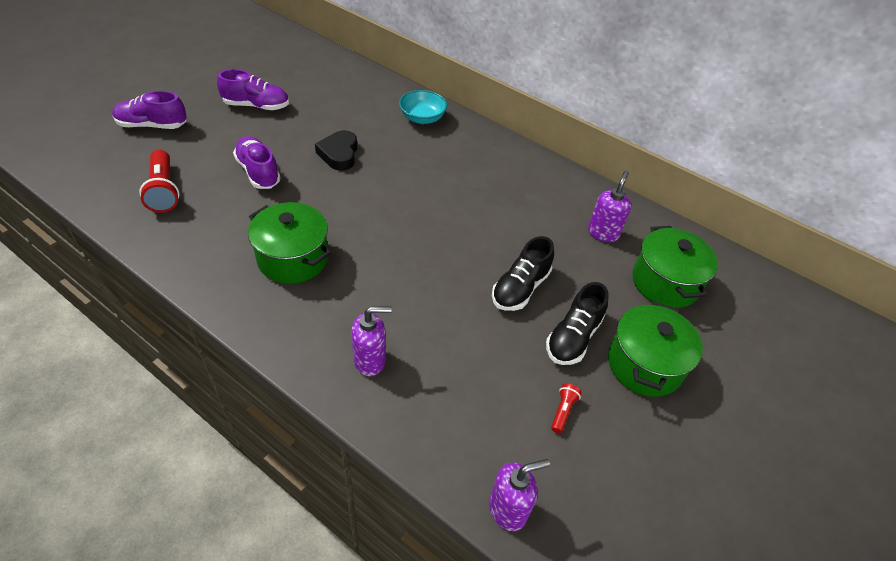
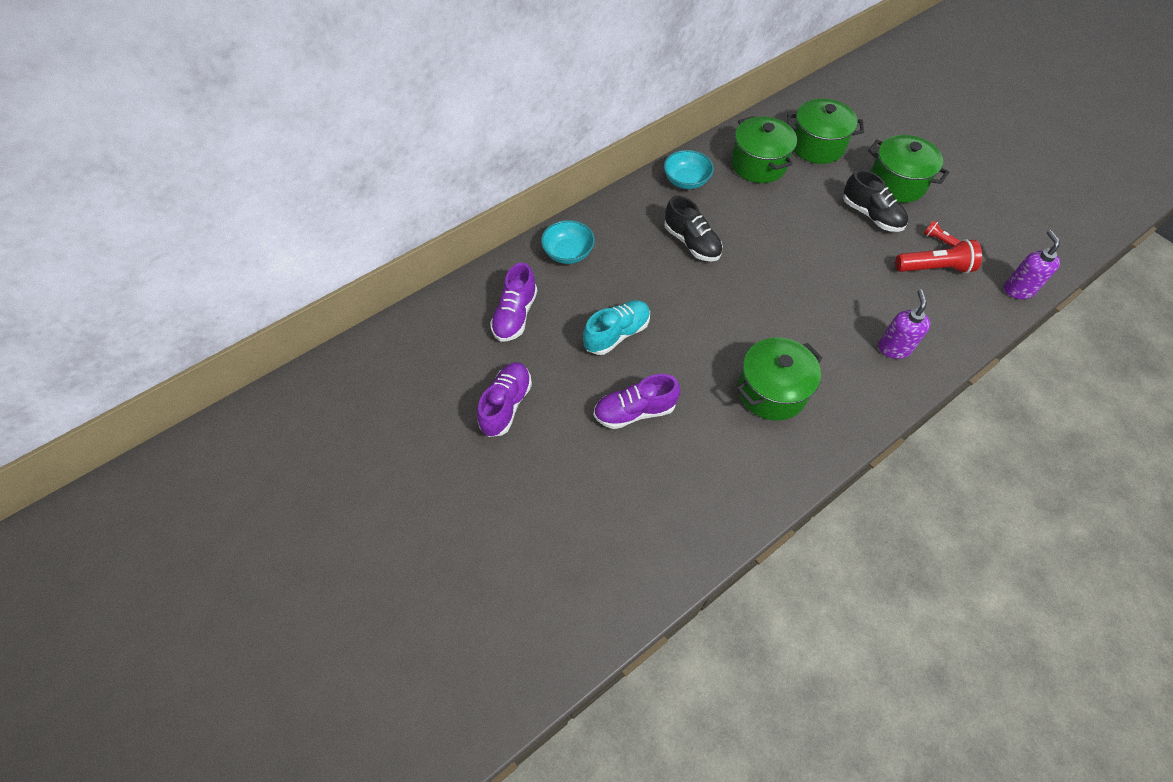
camera: 70 degrees left, 10 degrees up
(152, 125) = (521, 522): purple shoe -> purple shoe (515, 315)
(164, 190) = (652, 507): red flashlight -> red flashlight (934, 268)
(339, 154) = (616, 334): black heart -> turquoise shoe
(520, 288) = (818, 233): black shoe -> black shoe (691, 243)
(548, 181) = (686, 180): none -> turquoise bowl
(603, 233) = (758, 164): purple soap dispenser -> green pot

